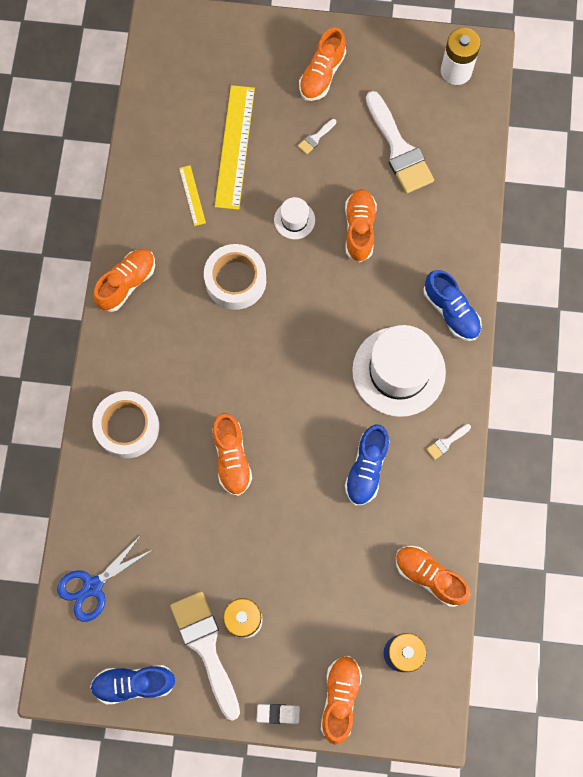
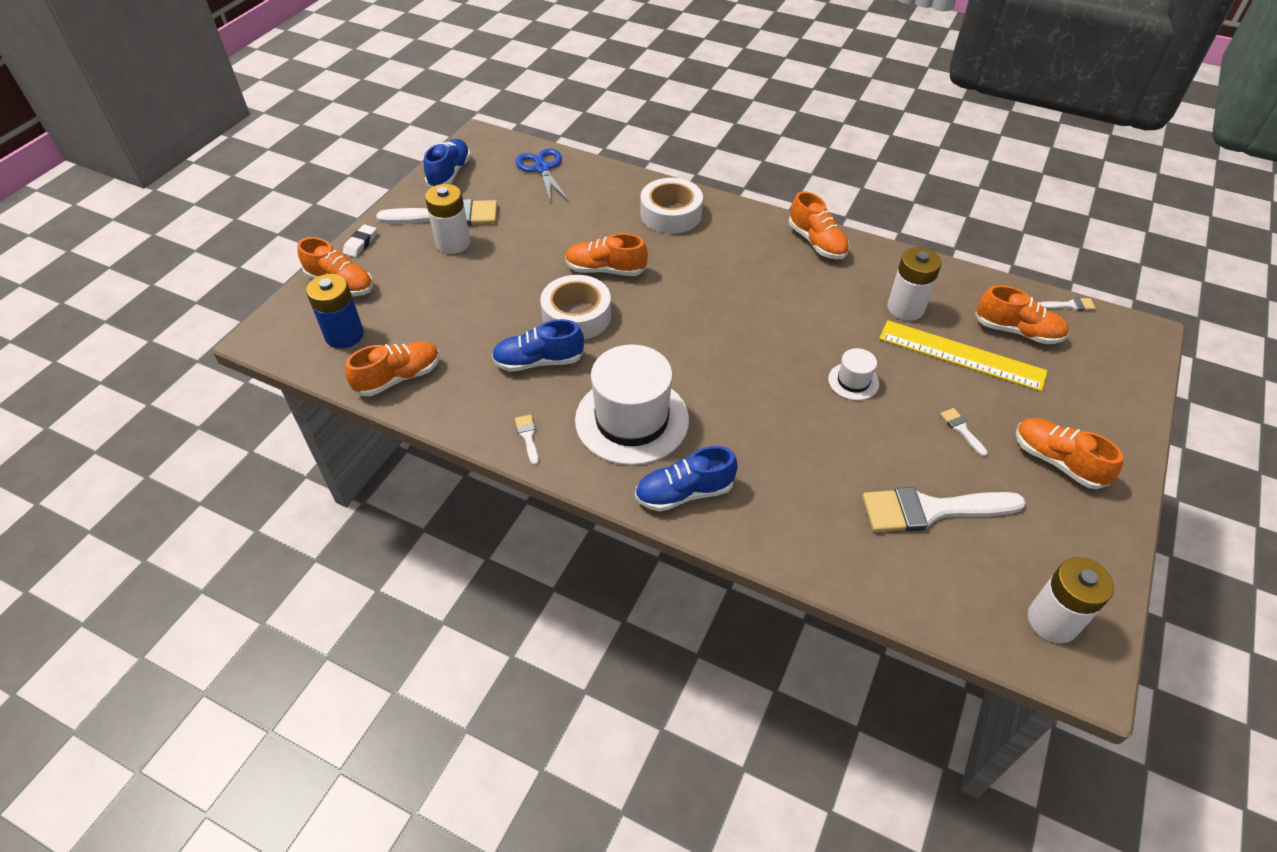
camera: 110 degrees right, 25 degrees down
(143, 73) = (1069, 305): none -> white brush
(192, 195) = (905, 308): yellow ruler -> white battery
(235, 280) = (794, 317): white tape -> white tape (576, 316)
(359, 229) = (824, 436): orange shoe -> orange shoe (1017, 331)
(366, 468) = (538, 361): blue shoe -> blue shoe turned 45 degrees counterclockwise

